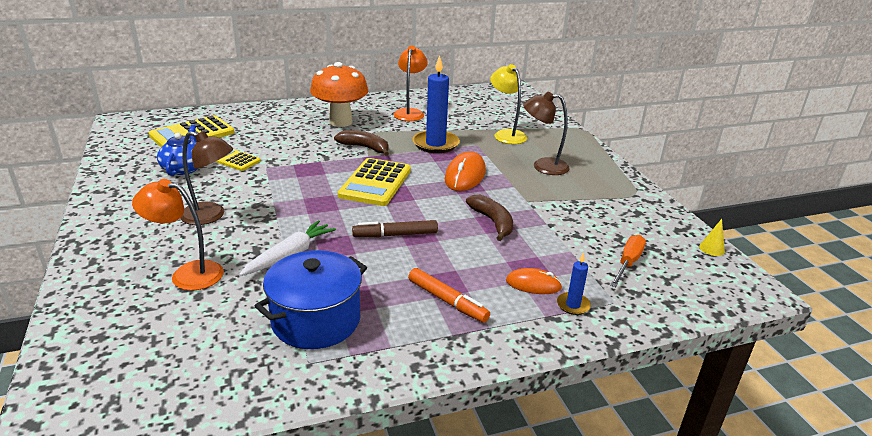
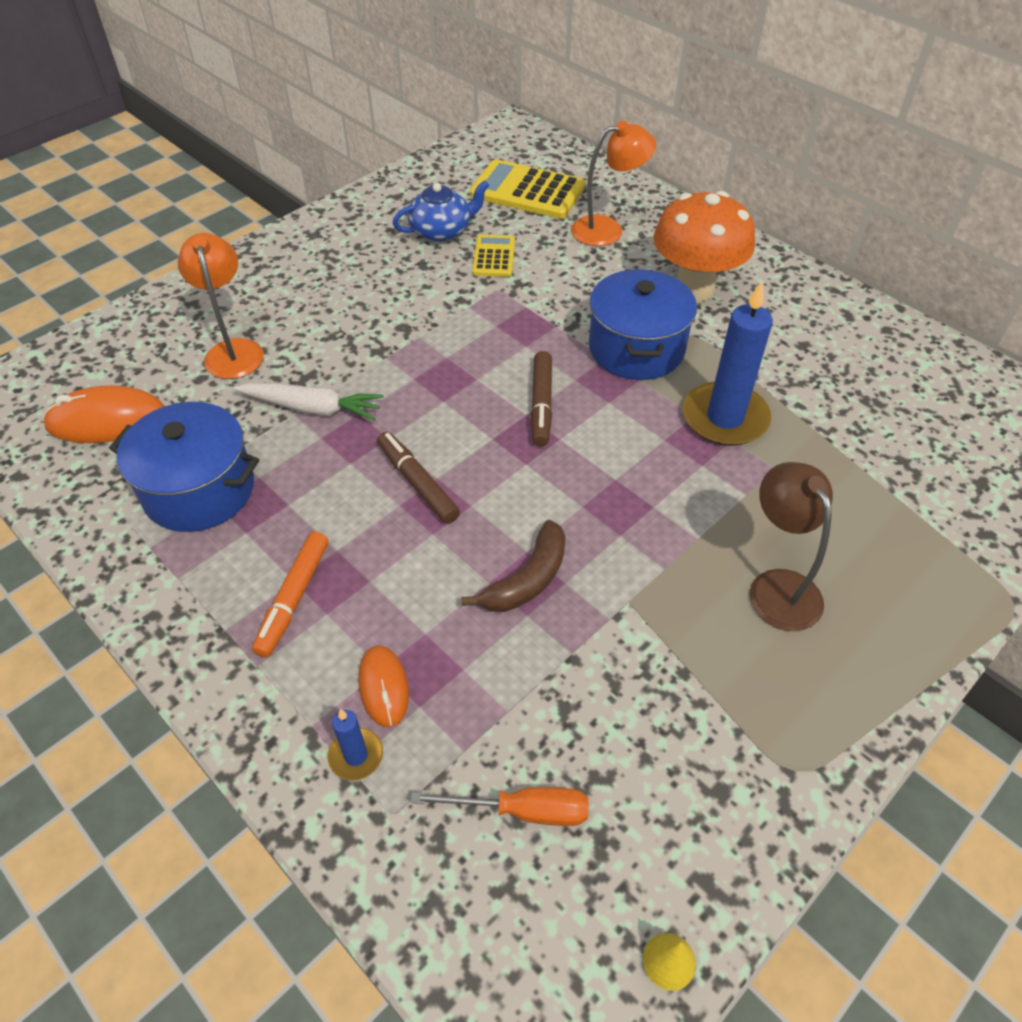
camera: 65 degrees right, 20 degrees up
(211, 216) = (353, 306): brown lamp -> none
(365, 148) = (636, 348): brown banana -> blue pot
(375, 183) = (541, 404): yellow calculator -> brown marker
(410, 112) = (809, 343): orange lamp -> orange lamp (607, 229)
(465, 175) = (649, 493): orange mouse -> orange mouse (107, 420)
(506, 134) = (857, 493): yellow lamp -> none

